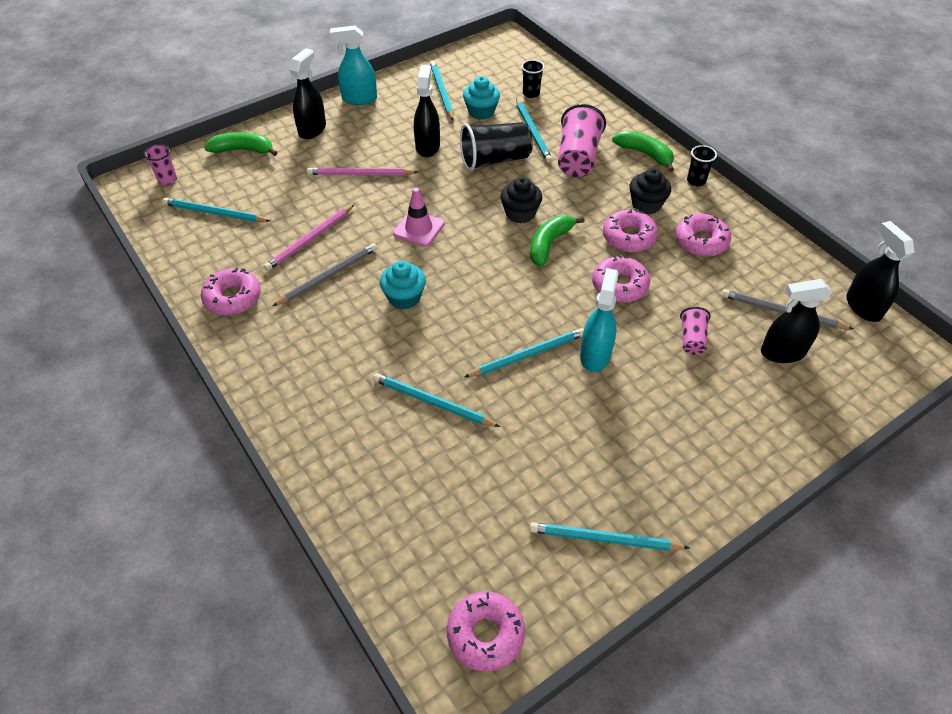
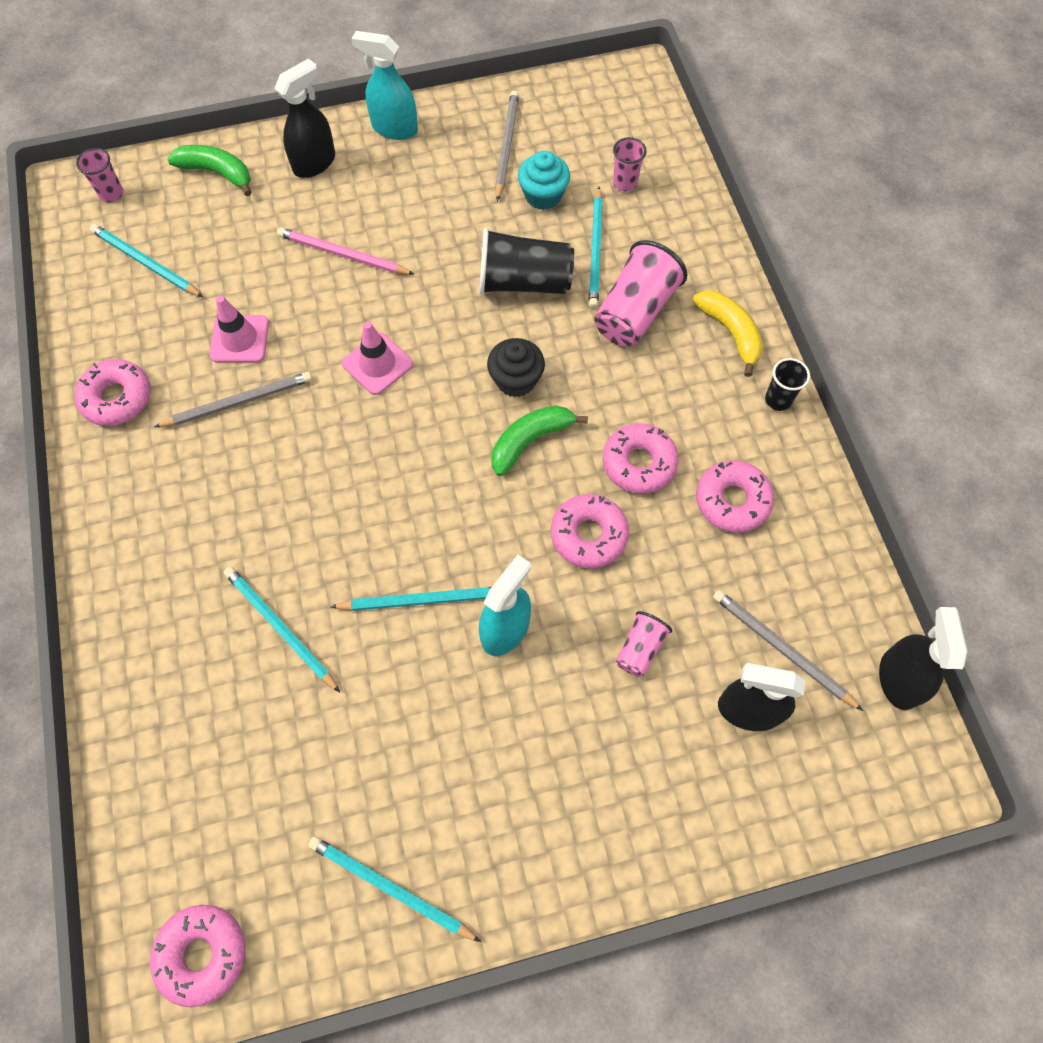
camera: 20 degrees right, 15 degrees up
(310, 239) = (239, 339): pink pencil -> pink traffic cone
(404, 297) = (314, 464): turquoise cupcake -> none
(427, 146) = (447, 234): black spray bottle -> none
(441, 92) = (506, 146): turquoise pencil -> grey pencil
(531, 94) = (625, 183): black cup -> pink cup
(645, 154) = (730, 333): green banana -> yellow banana
(646, 204) = (689, 417): black cupcake -> none

